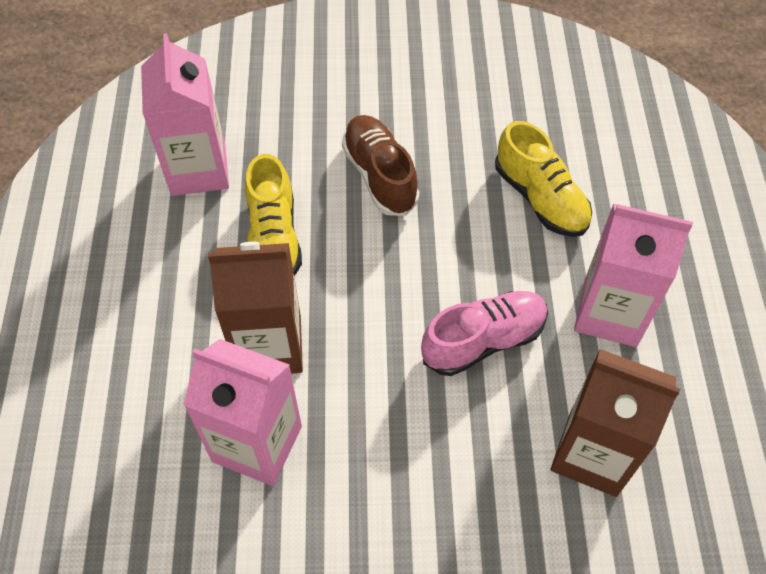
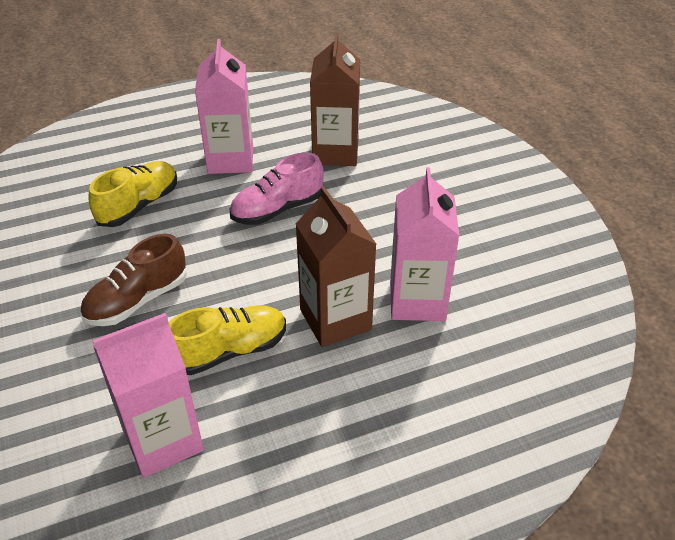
camera: 110 degrees left, 15 degrees down
(483, 340) = (277, 209): pink shoe -> pink shoe turned 75 degrees counterclockwise

